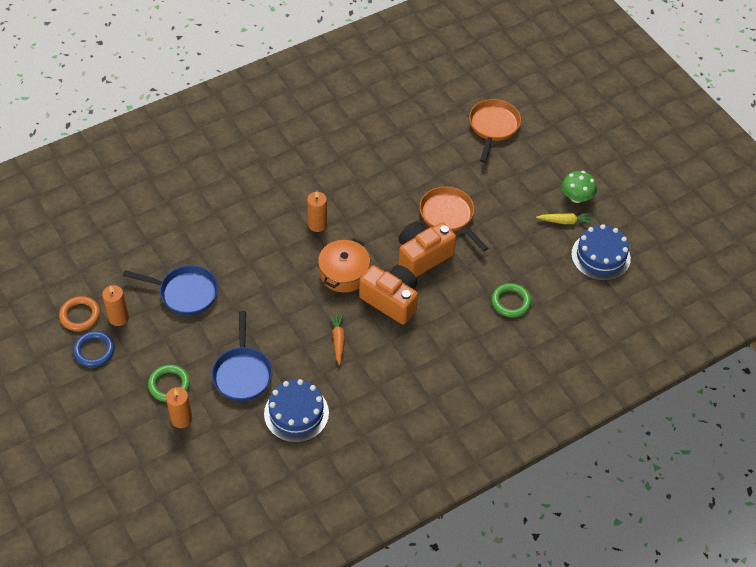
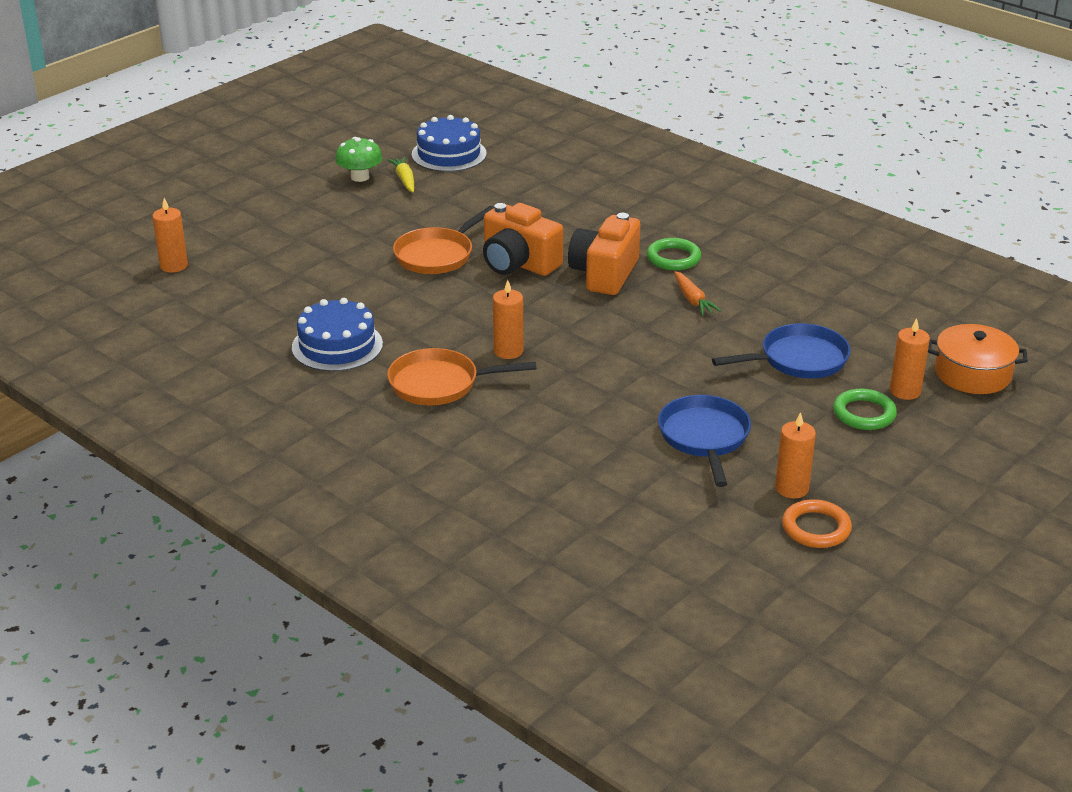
camera: 105 degrees left, 20 degrees down
(94, 351) = (865, 495): blue ring -> none
(296, 413) = (823, 309): blue cake -> blue cake (337, 346)
(338, 340) = (693, 300): orange carrot -> orange carrot turned 90 degrees counterclockwise
(344, 273) = (582, 315): orange pot -> orange pot (972, 374)
(480, 87) = (174, 266): none -> orange candle
(493, 127) = (253, 246): orange pan -> orange pan (439, 384)
(510, 302) = (553, 198): green ring -> green ring (673, 258)

